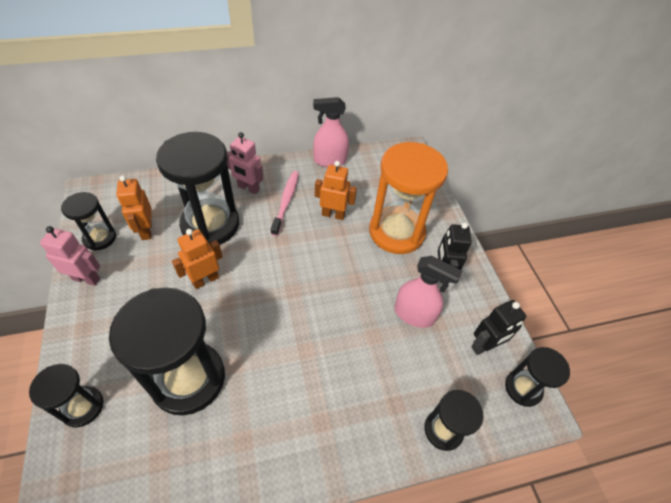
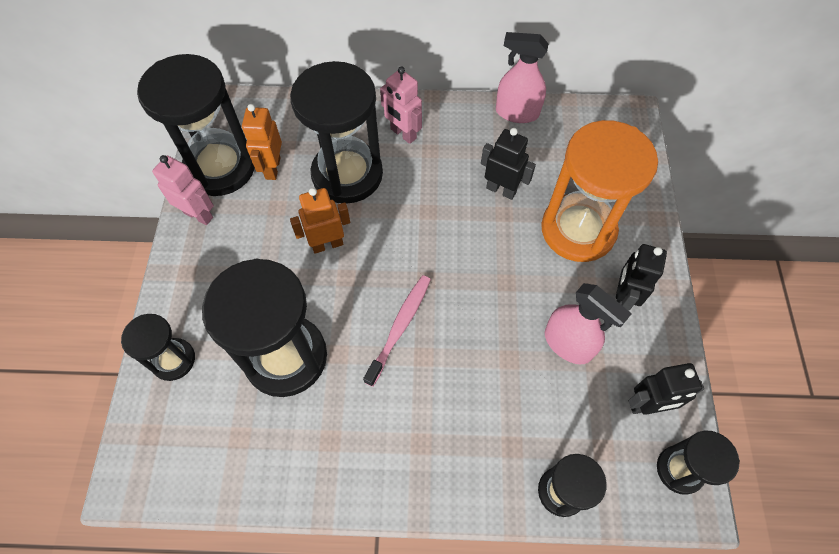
camera: 20 degrees right, 10 degrees up
(100, 238) = (220, 167): black hourglass -> black hourglass, size x1.91
(286, 201) = (446, 161): pink toothbrush -> pink toothbrush (400, 327)
(333, 214) = (501, 190): orange robot -> black robot

